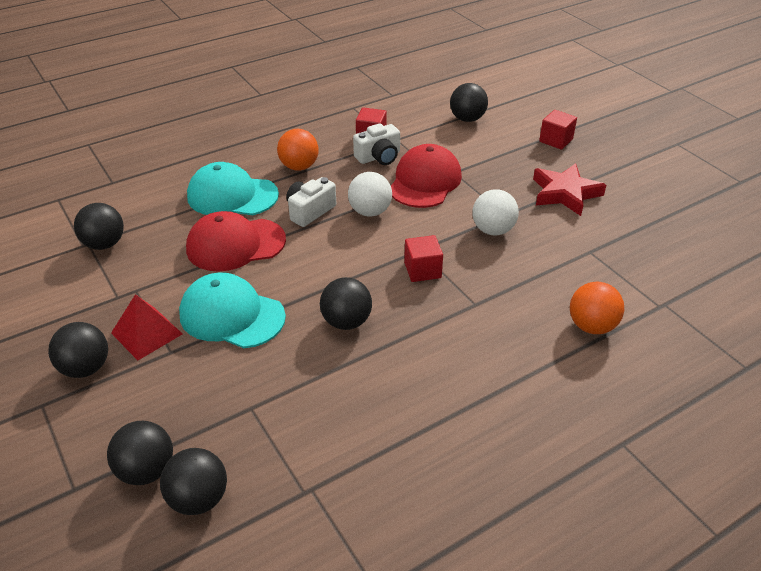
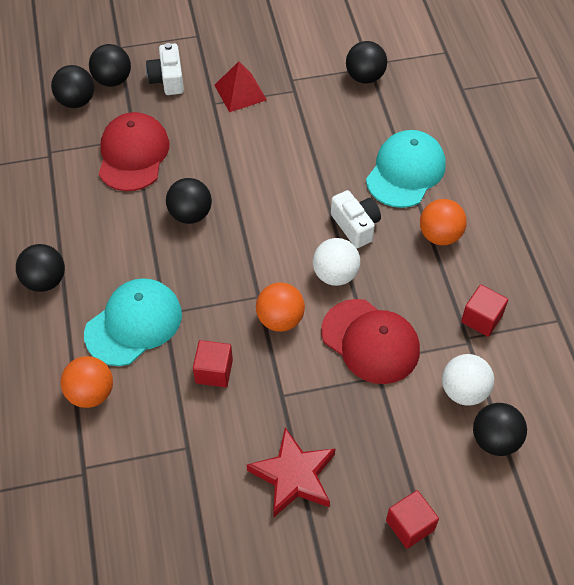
camera: 110 degrees right, 15 degrees up
(85, 368) = (221, 58): black ball -> black ball (45, 280)
(232, 315) = (235, 143): turquoise cap -> turquoise cap (134, 324)
(235, 244) = (326, 161): red cap -> red cap (133, 154)
(379, 157) = (435, 313): white camera -> white camera (168, 79)
(422, 270) = (228, 289): red cube -> red cube (214, 371)
(435, 231) = (280, 319): none -> orange ball
(493, 230) = (260, 372): white ball -> white ball (464, 391)

